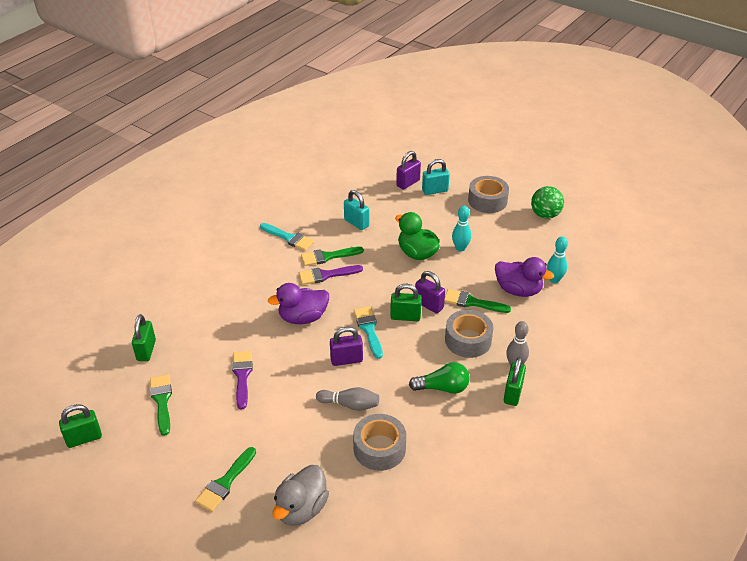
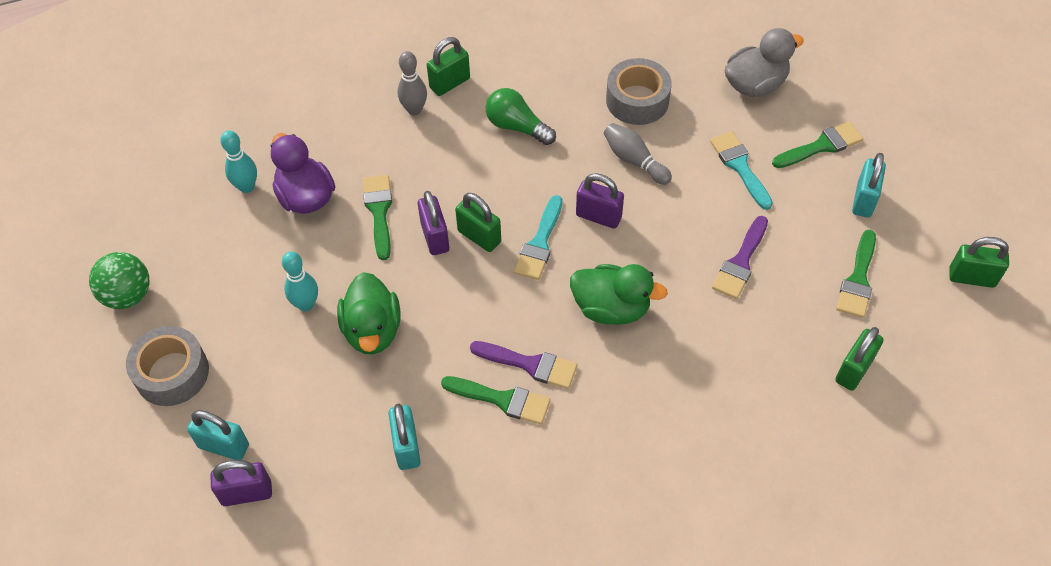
camera: 145 degrees left, 15 degrees up
(177, 456) = (864, 200): none -> turquoise padlock
(289, 238) = (534, 477): turquoise brush -> turquoise brush (739, 166)
(303, 317) = (611, 308): purple duck -> green duck
(468, 340) = (435, 165): grey tape -> none
(472, 302) = (379, 211): green brush -> green brush turned 150 degrees counterclockwise

